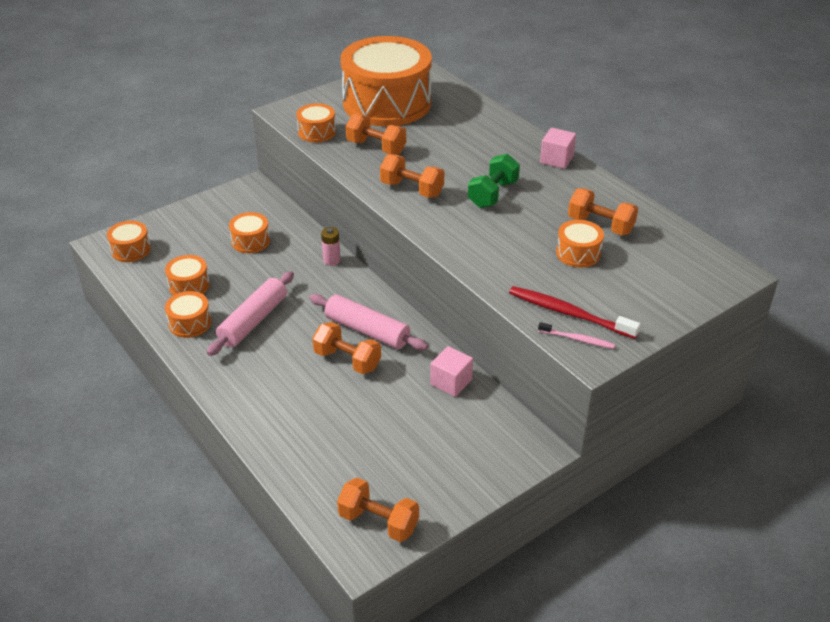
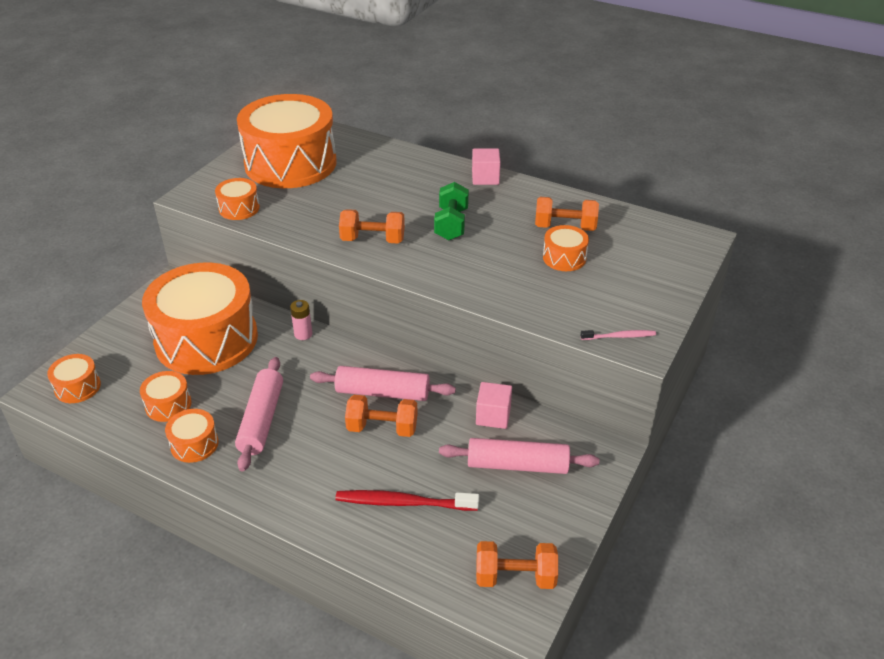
camera: 25 degrees left, 0 degrees up
(250, 241) = (206, 339): orange drum -> orange drum, size x2.43
(376, 147) = (310, 208): orange dumbbell -> none
(444, 431) = (517, 465): none -> pink rolling pin
(568, 313) = (595, 315): red toothbrush -> red toothbrush (403, 502)

